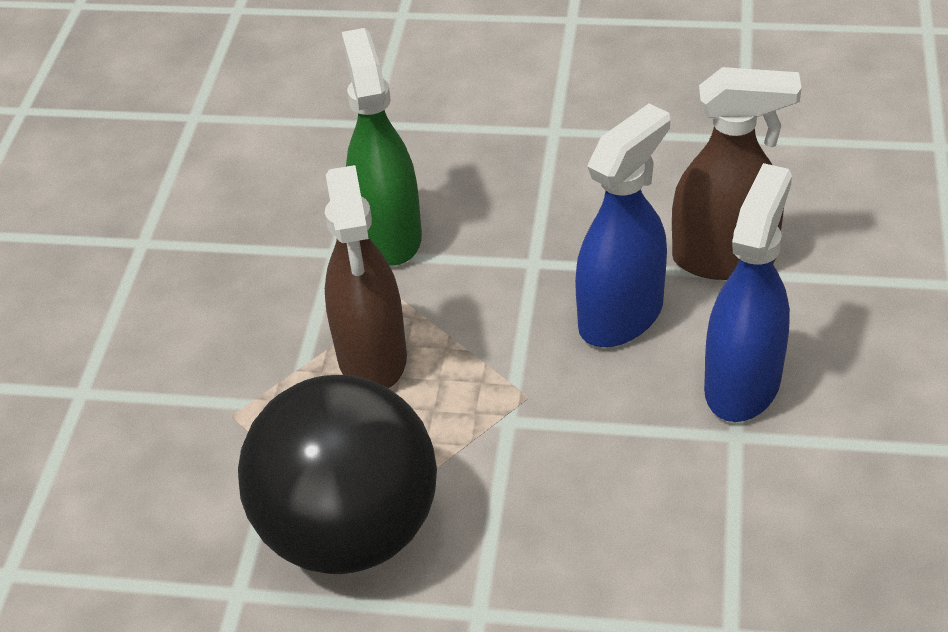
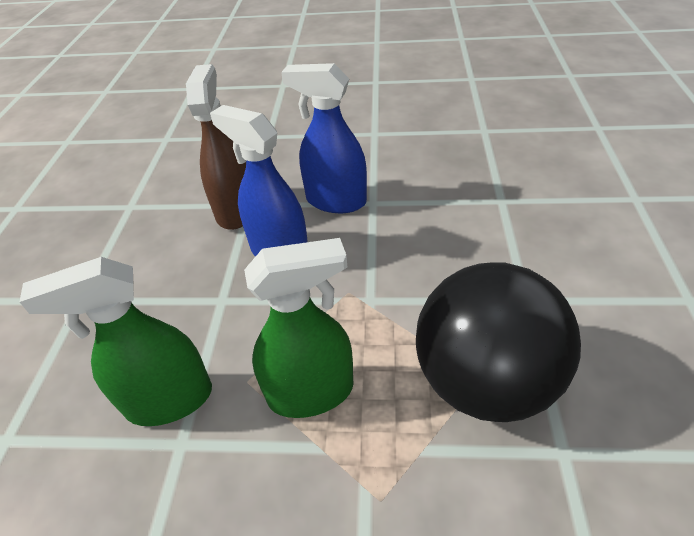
camera: 95 degrees left, 0 degrees up
(372, 357) = (311, 392): brown spray bottle -> green spray bottle

